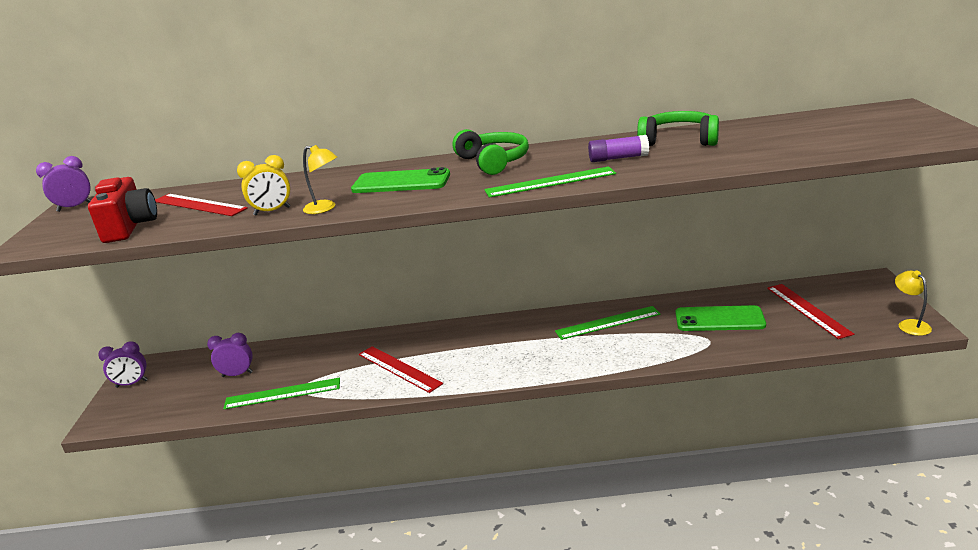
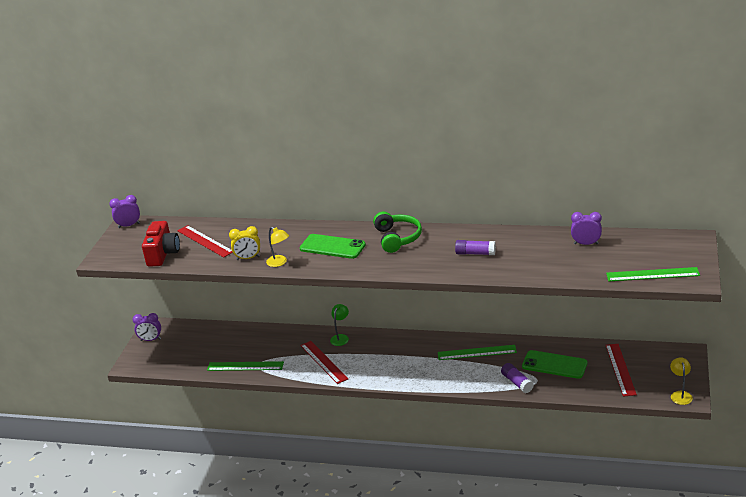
camera: 15 degrees right, 5 degrees up
(237, 374) = (218, 346): purple clock -> purple clock (586, 244)
(413, 336) = (341, 337): none -> green lamp
(550, 182) = (421, 268): green ruler -> green ruler (652, 274)
(678, 140) = (525, 243): green headphones -> none
(684, 348) = (517, 383): none -> purple glue stick

